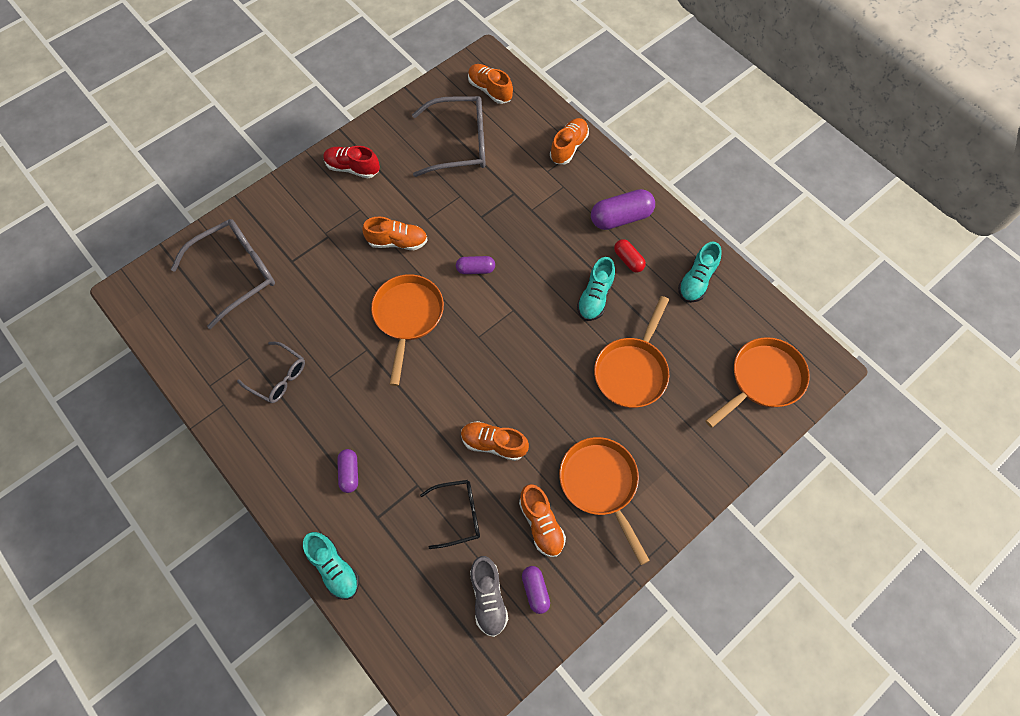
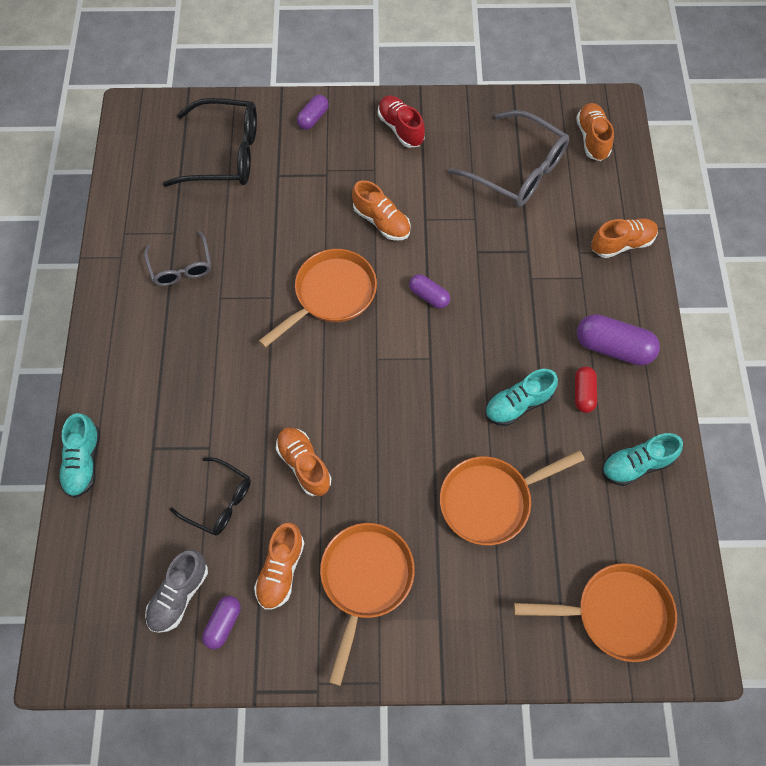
camera: 40 degrees right, 0 degrees up
(236, 273) = (225, 154): grey glasses -> black glasses
(349, 473) = (165, 392): purple capsule -> purple capsule (313, 118)

